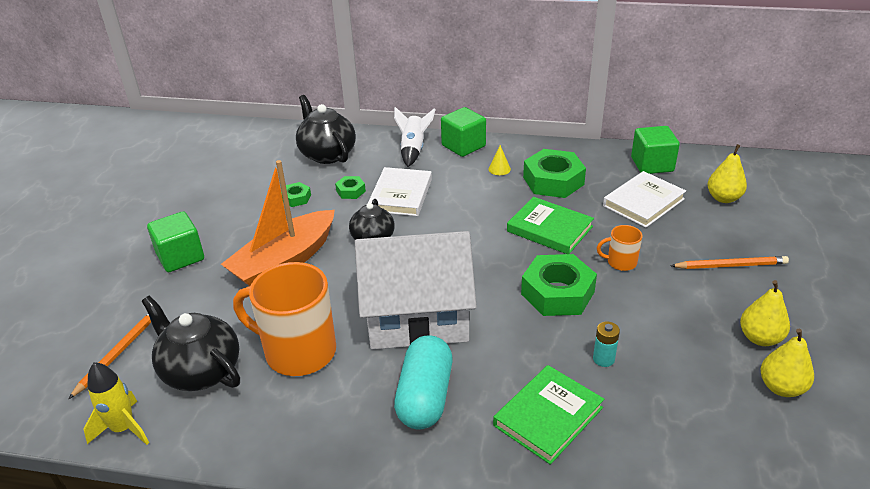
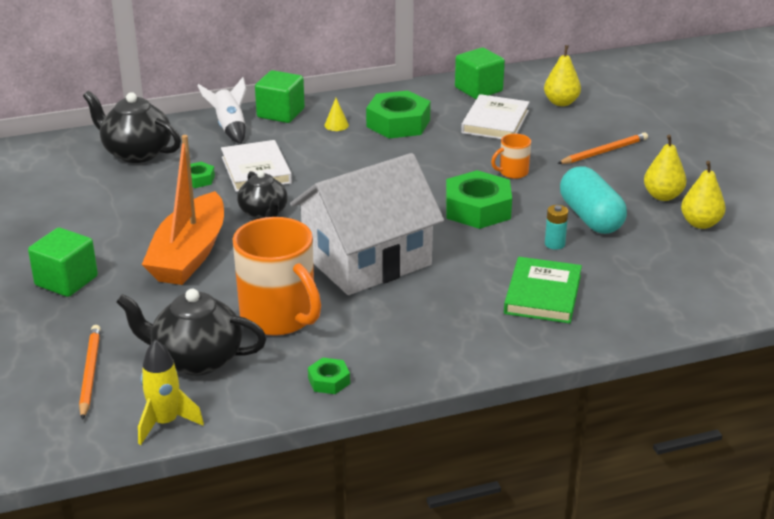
camera: 30 degrees left, 5 degrees down
(296, 198) = (143, 199): green nut -> green nut (329, 381)
(298, 351) = (279, 317): orange mug -> orange mug turned 120 degrees counterclockwise
(424, 396) = (429, 313): turquoise capsule -> turquoise capsule (590, 217)
(549, 229) = (428, 163): green book -> none

